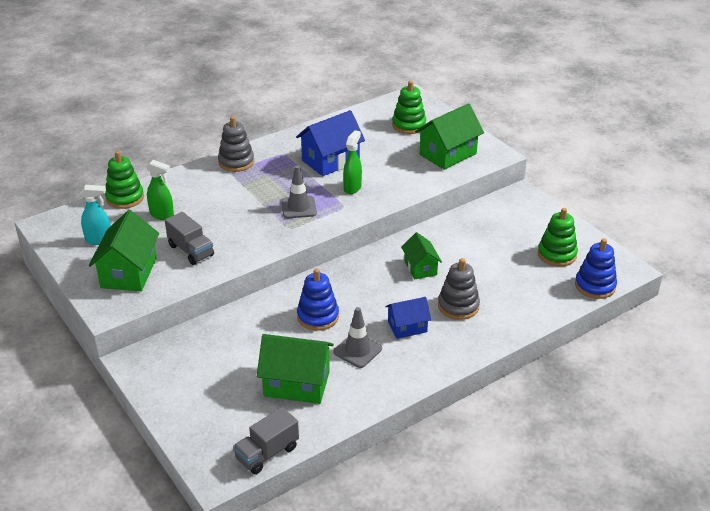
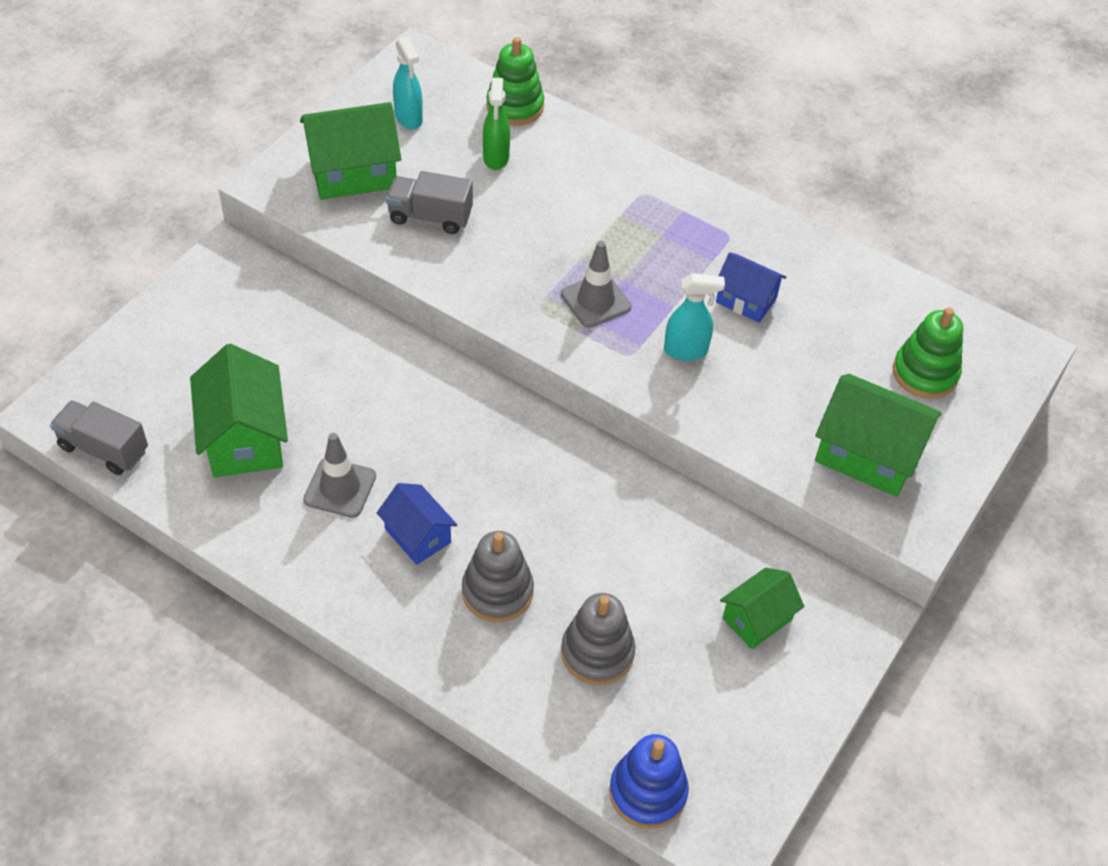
camera: 65 degrees right, 15 degrees up
(191, 250) = (430, 217): grey truck -> grey truck turned 75 degrees clockwise
(236, 162) = (672, 190): grey stacking toy -> grey stacking toy (597, 653)
(318, 316) = (395, 417): blue stacking toy -> none
(330, 161) = (746, 300): blue house -> blue house, size x0.61
(352, 188) = (686, 351): green spray bottle -> turquoise spray bottle
(420, 268) = (571, 514): green house -> green house (757, 619)
(557, 254) = (710, 710): green stacking toy -> none

